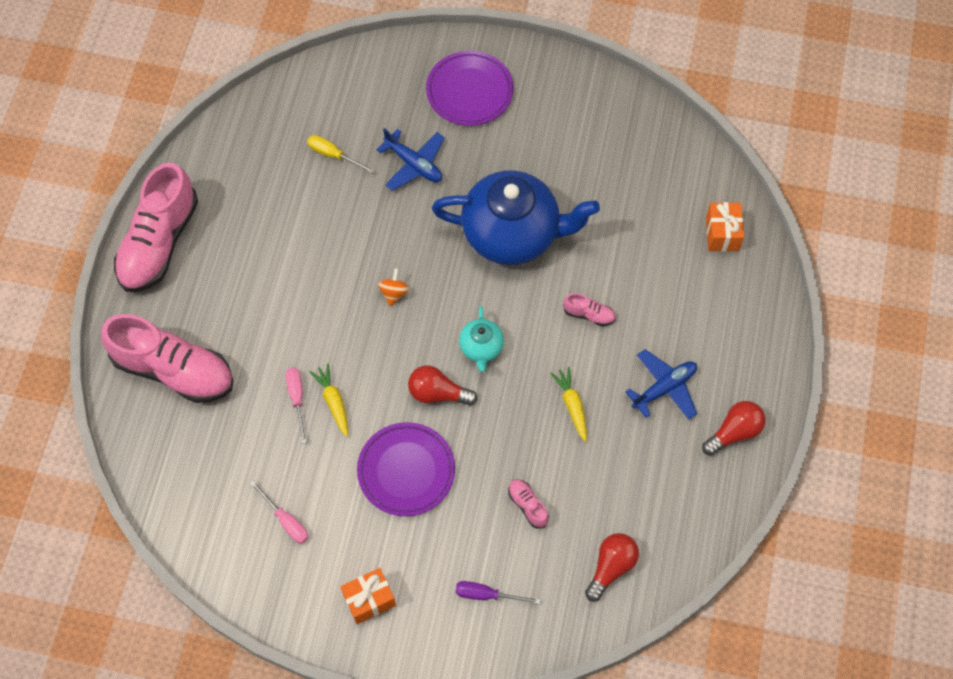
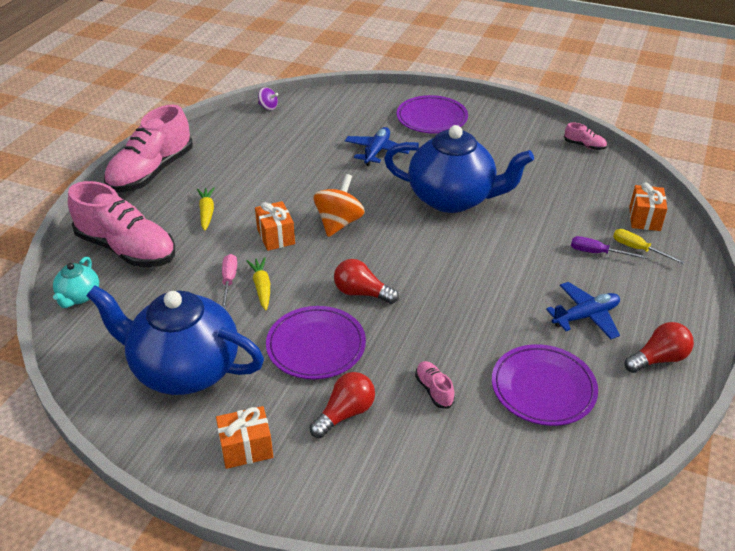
camera: 10 degrees right, 25 degrees down
(265, 99) = (268, 107): none -> purple spinning top
(286, 521) = (184, 369): pink screwdriver -> blue teapot
(330, 325) = (276, 236): none -> orange gift
(333, 155) = (312, 140): yellow screwdriver -> yellow screwdriver (638, 249)
(394, 293) = (339, 223): orange spinning top -> orange spinning top, size x1.87
(414, 164) = (376, 151): blue plane -> blue plane turned 120 degrees counterclockwise
(481, 348) = (410, 267): turquoise teapot -> turquoise teapot (79, 297)
(486, 595) = (375, 462): purple screwdriver -> purple screwdriver (597, 253)
(572, 405) = (491, 318): yellow carrot -> yellow carrot (207, 212)
(589, 314) = (515, 256): pink shoe -> pink shoe (584, 145)
(611, 567) = (518, 457): red light bulb -> red light bulb (345, 413)
(628, 486) = (543, 388): none -> purple plate

